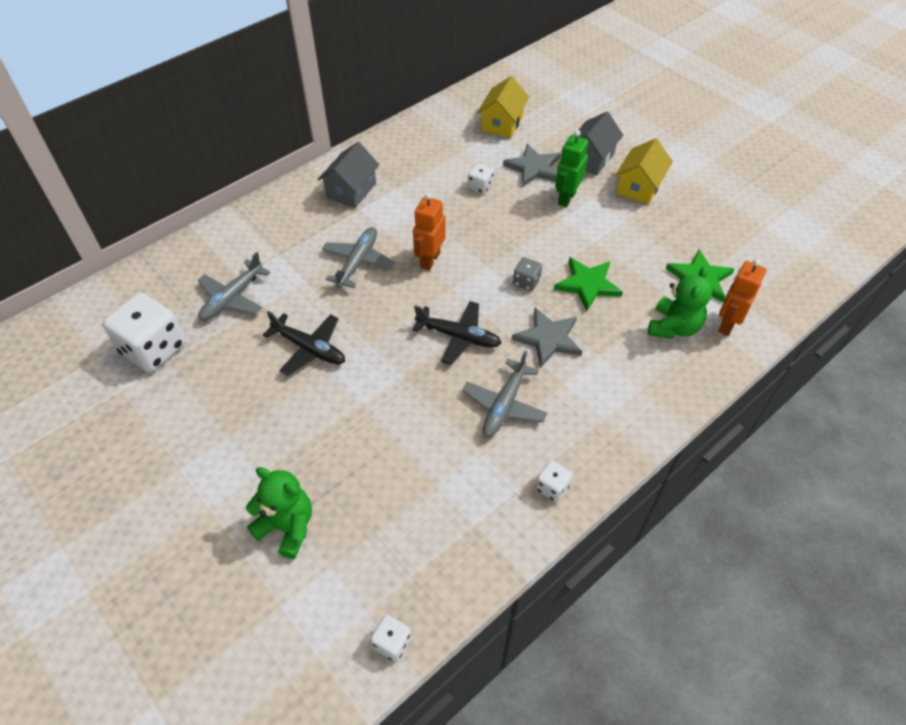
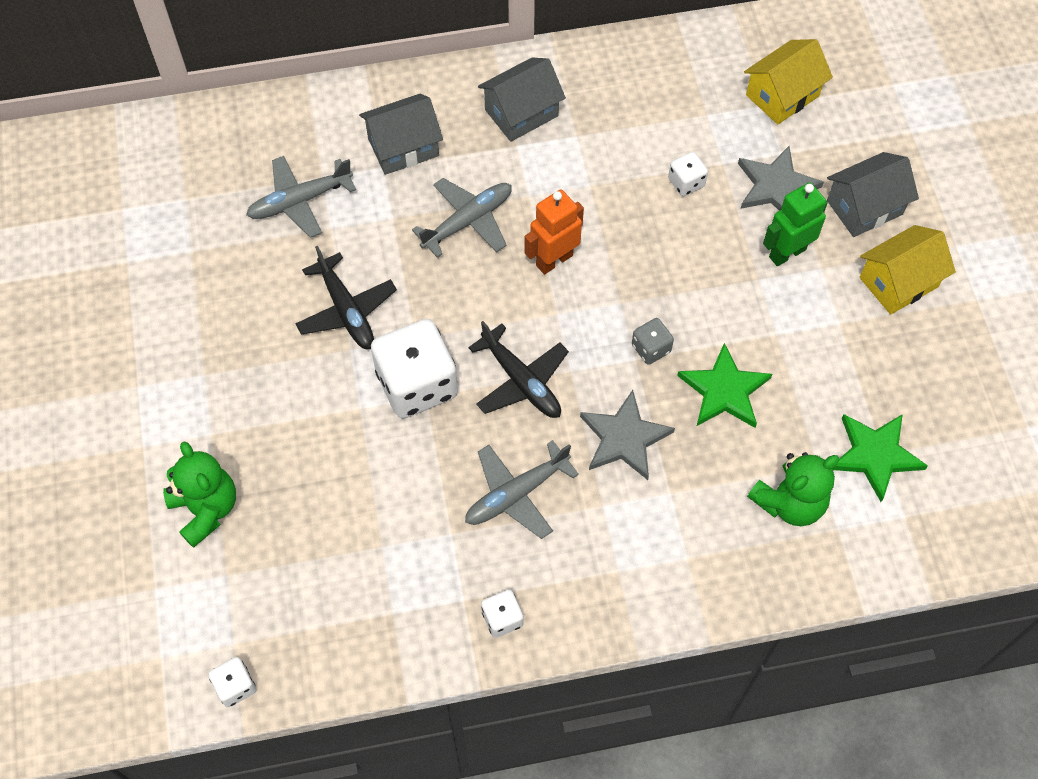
camera: 30 degrees right, 10 degrees up
(153, 349) = (184, 226): white dice -> white dice (417, 384)
(285, 238) = (403, 147): none -> grey house
(727, 324) = (861, 534): orange robot -> none

